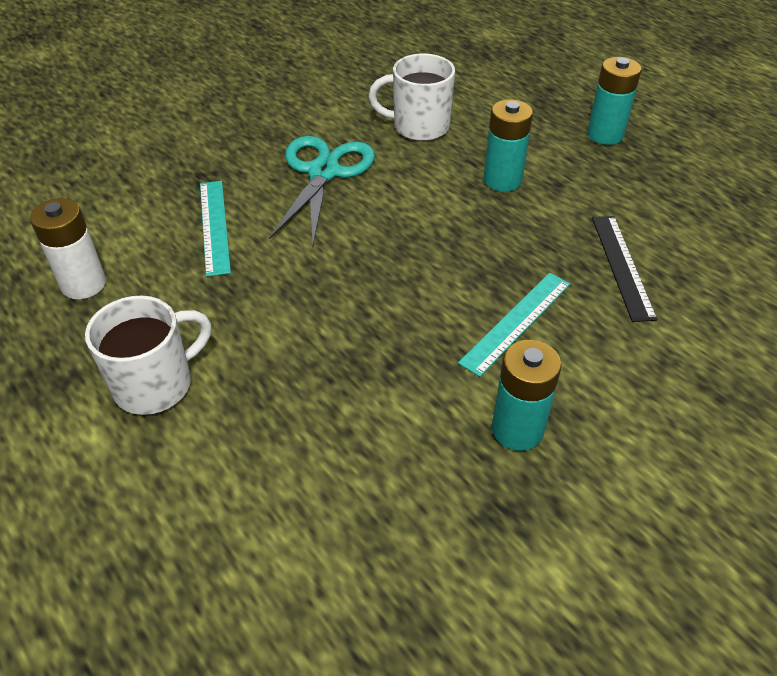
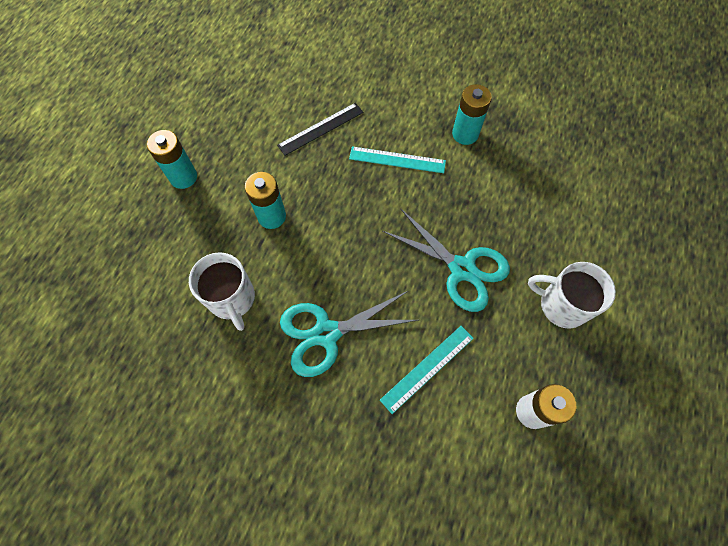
camera: 120 degrees left, 20 degrees up
(296, 309) = (462, 269): none -> turquoise scissors

